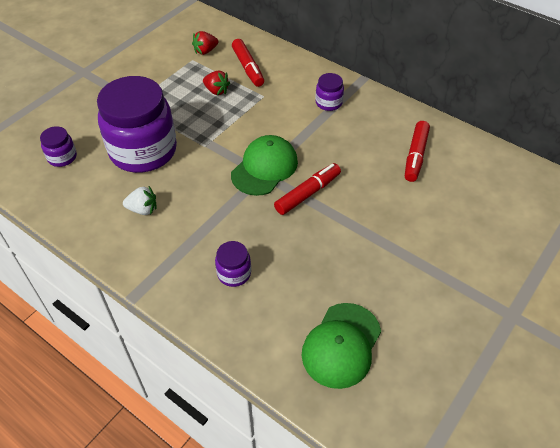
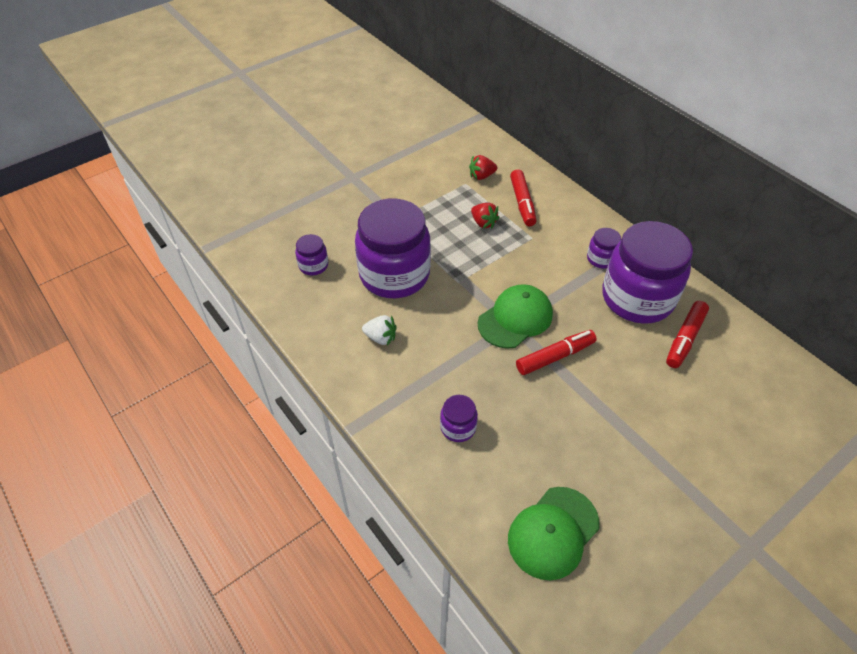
camera: 15 degrees right, 0 degrees up
(367, 130) = (637, 298): none -> purple jar

